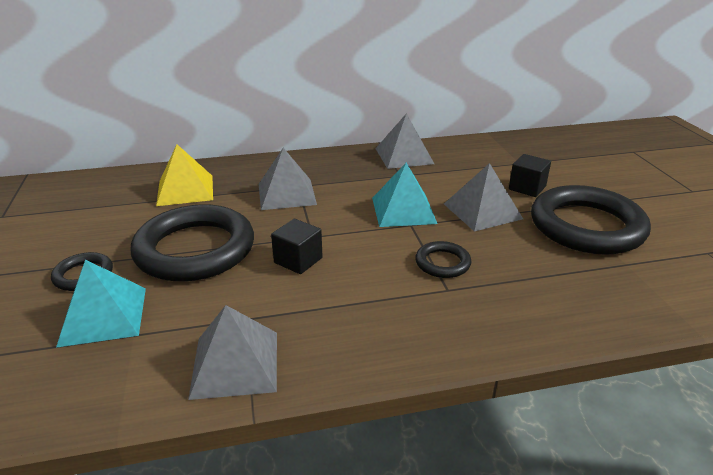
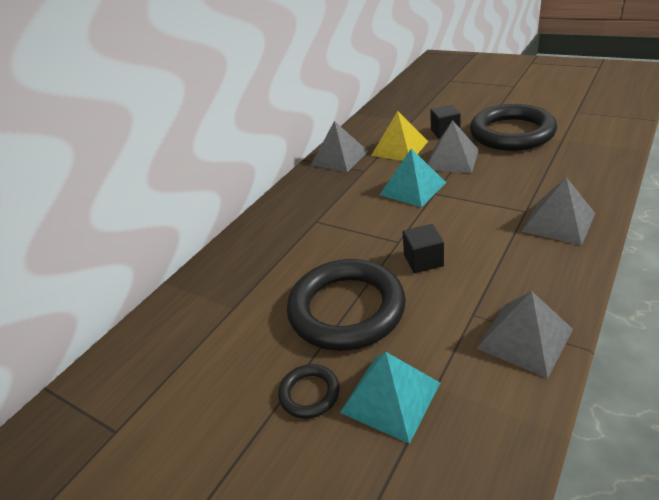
camera: 40 degrees left, 5 degrees up
(185, 190) = (239, 283): yellow pyramid -> yellow pyramid (399, 148)
(286, 194) = (321, 231): grey pyramid -> grey pyramid (558, 222)
(442, 263) = (494, 200): black ring -> none

